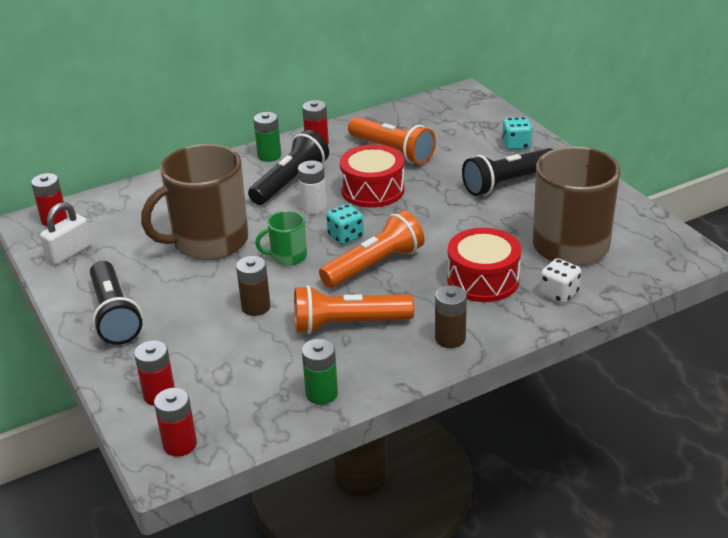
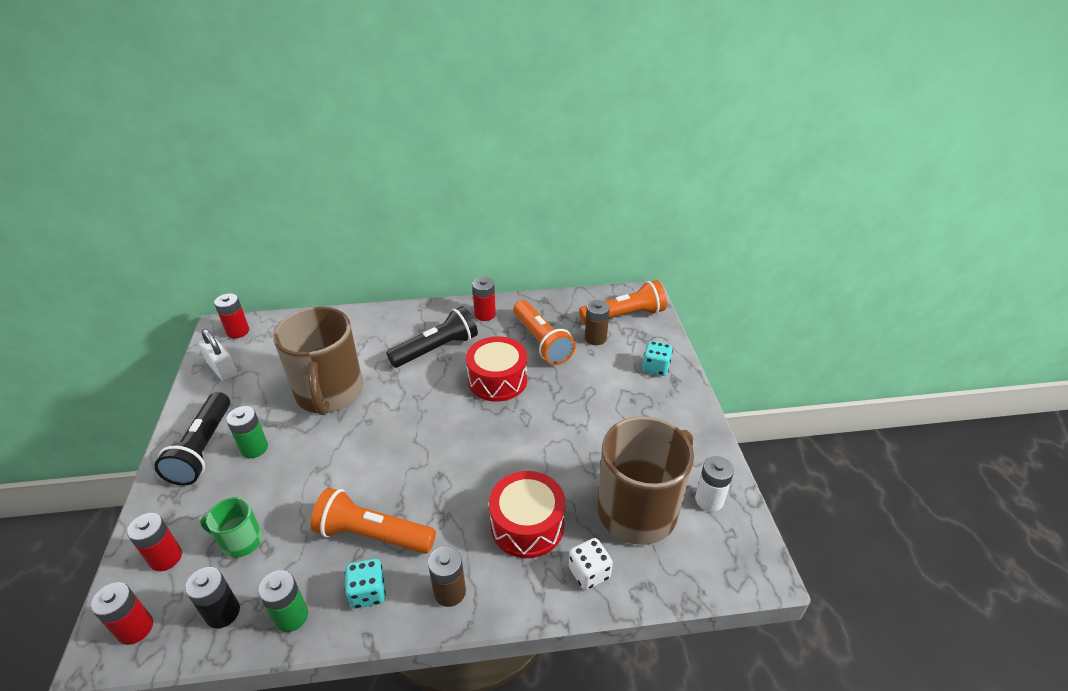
camera: 20 degrees right, 5 degrees up
(69, 253) = (222, 369): white padlock -> white padlock turned 75 degrees clockwise
(208, 242) = (329, 393): brown mug -> brown mug turned 90 degrees counterclockwise
(254, 410) = (223, 613): none -> black battery
(256, 307) = (313, 482): brown battery -> brown battery (595, 338)
(269, 156) = (439, 316): green battery -> green battery (254, 448)
(287, 256) = (378, 432): green mug -> green mug (241, 541)
(313, 207) = (436, 383): white battery -> white battery (709, 500)
(345, 236) = (440, 426): turquoise dice -> turquoise dice (368, 592)
(375, 265) = (442, 470): orange flashlight -> orange flashlight (624, 315)
(507, 183) = (621, 410): black flashlight -> none

